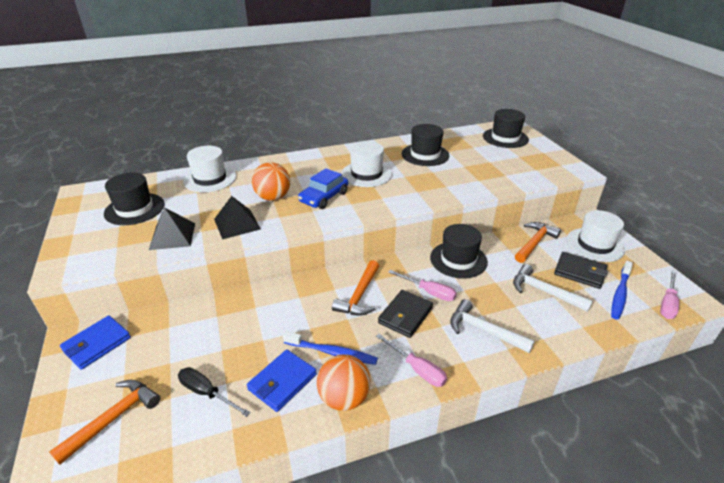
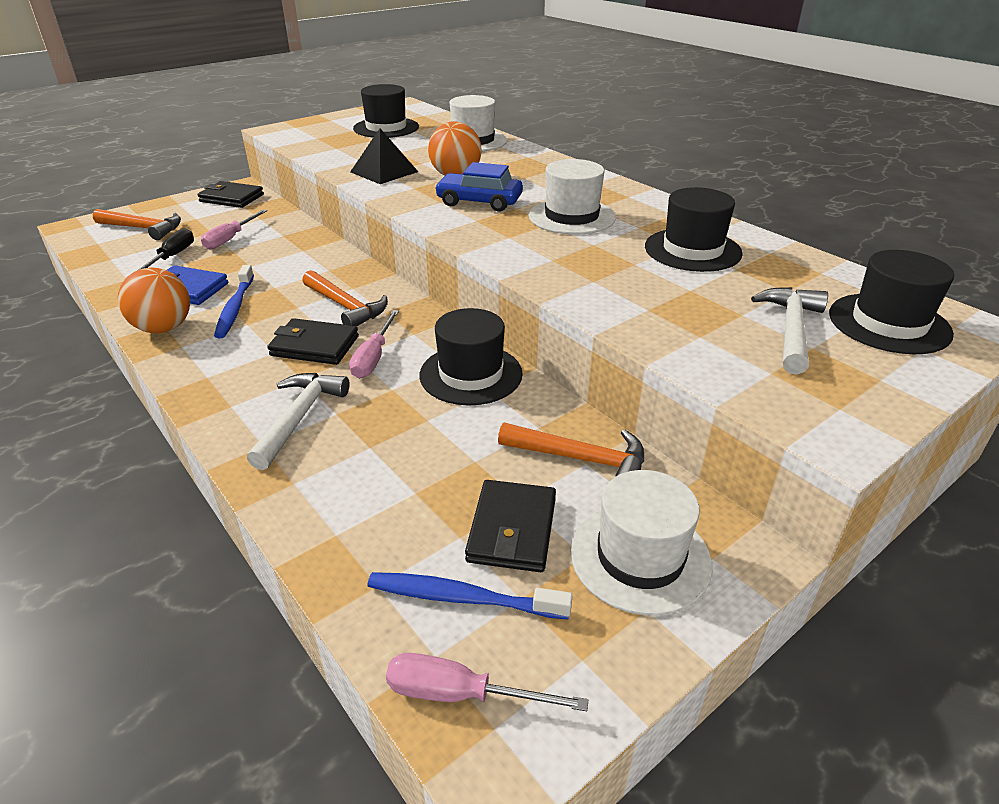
camera: 70 degrees right, 0 degrees up
(97, 344) = (231, 198): blue wallet -> black wallet
(172, 236) = (345, 152): black pyramid -> none
(359, 295) = (345, 306): orange hammer -> orange hammer turned 135 degrees counterclockwise
(417, 369) = (212, 369): pink screwdriver -> pink screwdriver (230, 239)
(544, 292) = (423, 479): white hammer -> white hammer (791, 330)

